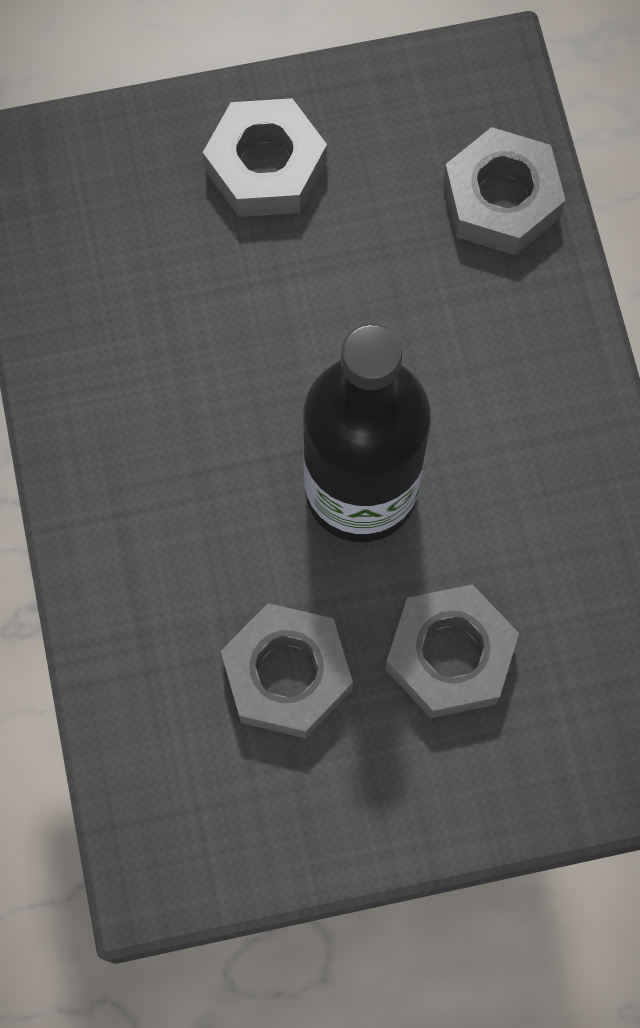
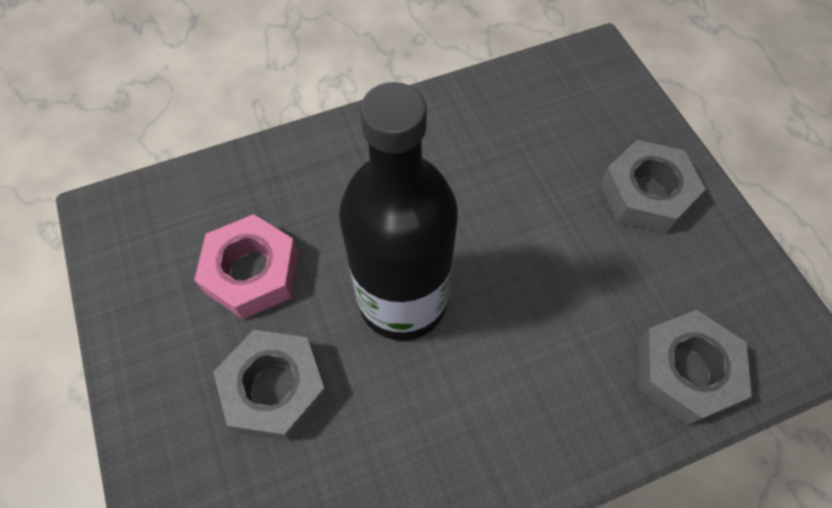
camera: 80 degrees right, 10 degrees down
(287, 674) = (252, 272): grey nut -> pink nut

